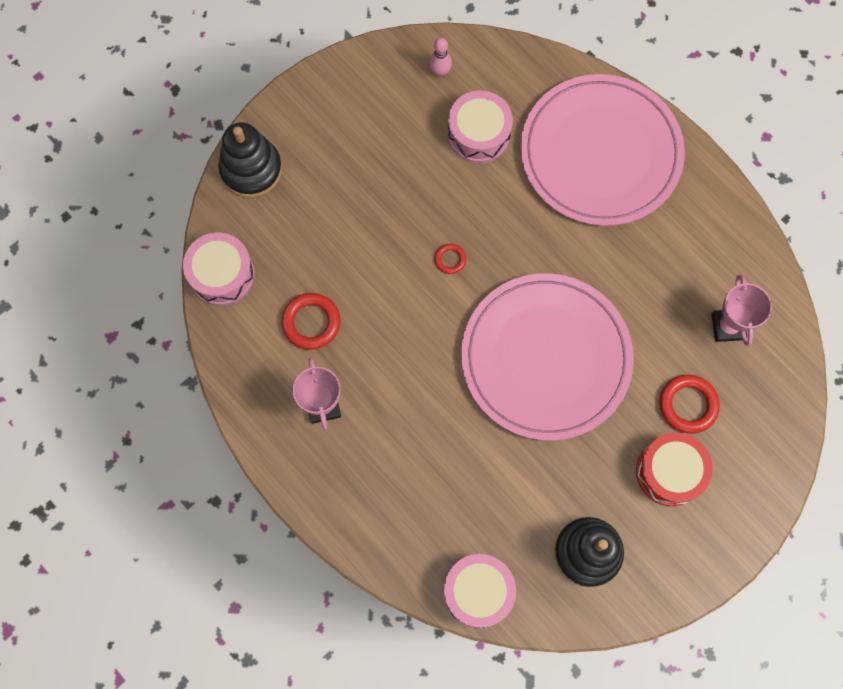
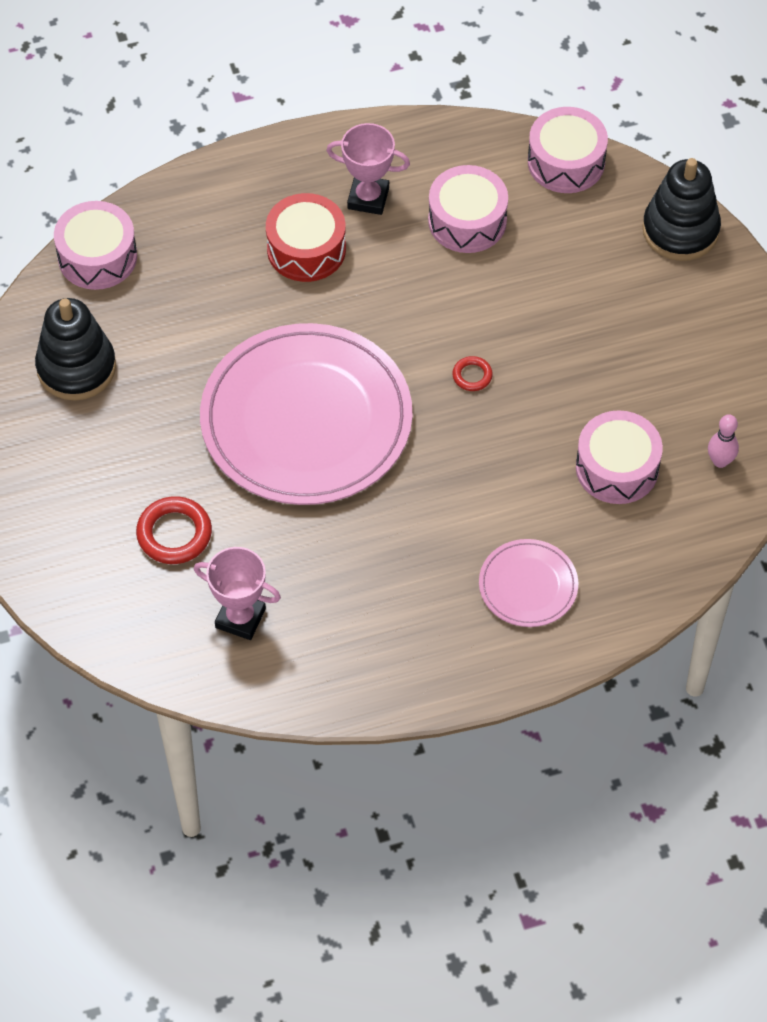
camera: 115 degrees right, 15 degrees down
(311, 322) = (467, 221): red ring -> pink drum
(600, 153) = (528, 585): pink plate -> pink plate, size x0.45
(670, 472) = (112, 481): red drum -> red drum (306, 249)

